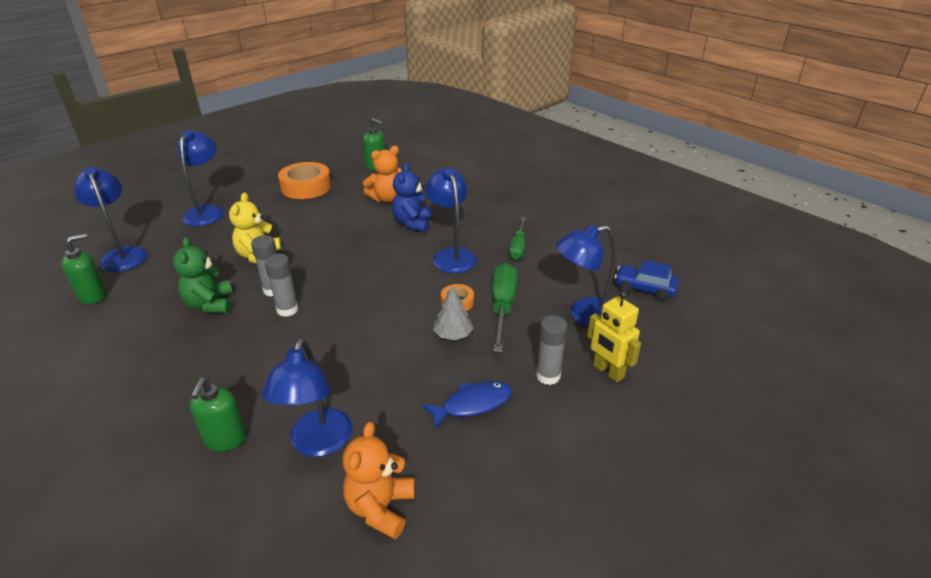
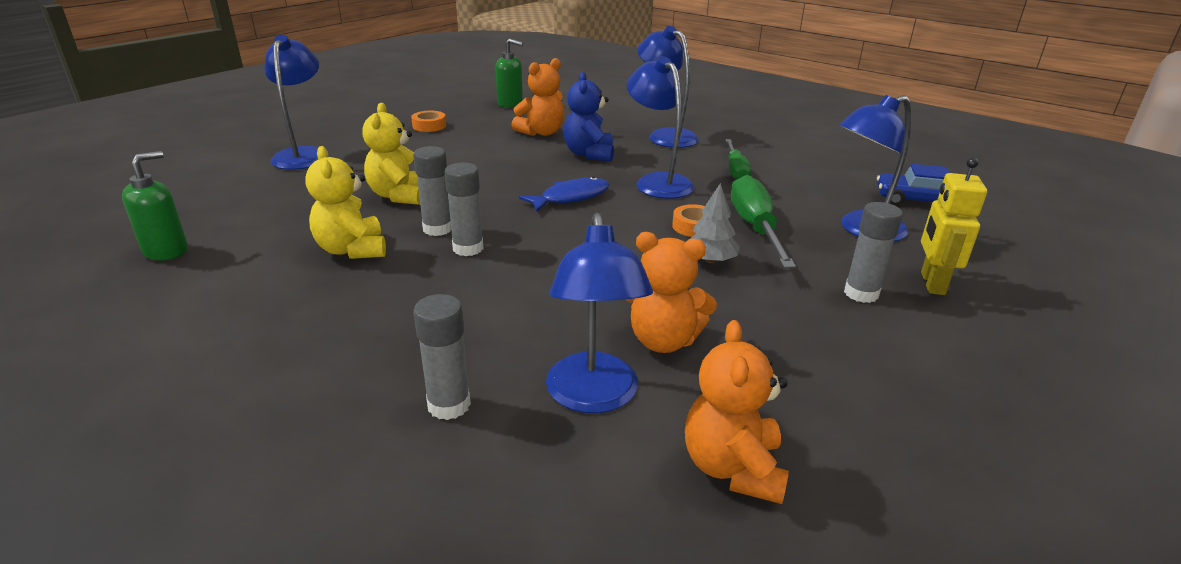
camera: 10 degrees left, 5 degrees down
(123, 254) = (197, 204): blue lamp -> blue lamp (665, 136)
(210, 304) = (352, 250): green teddy bear -> yellow teddy bear
(225, 439) = (449, 405): green soap dispenser -> grey glue stick
(306, 187) = (429, 126): orange tape -> orange tape, size x0.51
(384, 403) = (663, 340): none -> orange teddy bear
(472, 404) = (784, 332): blue fish -> blue fish (571, 197)
(608, 371) = (932, 283): yellow robot -> yellow robot turned 60 degrees clockwise

